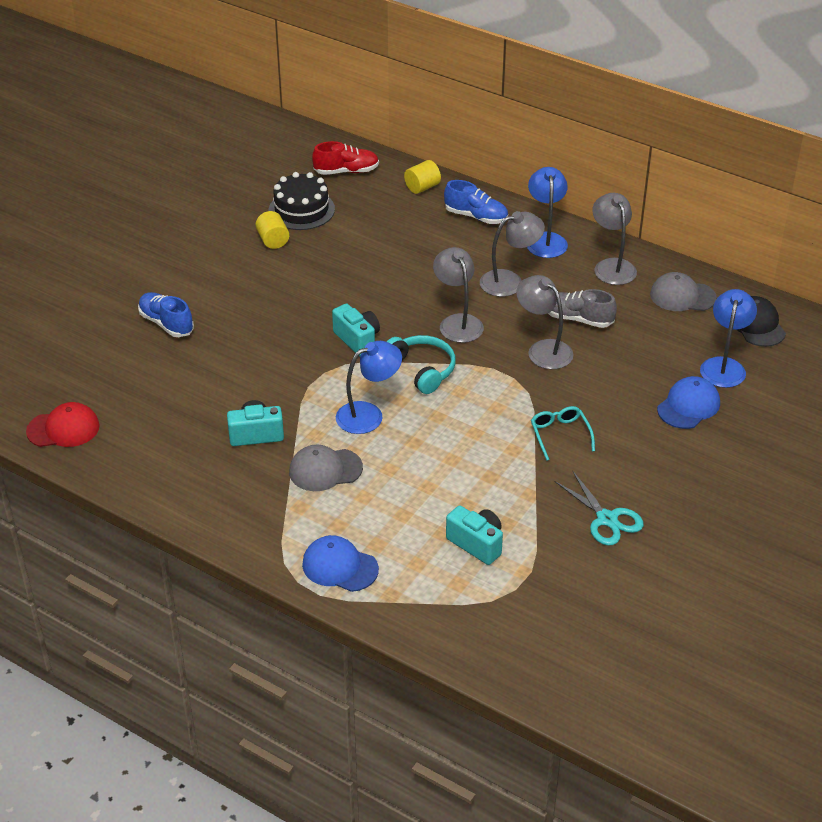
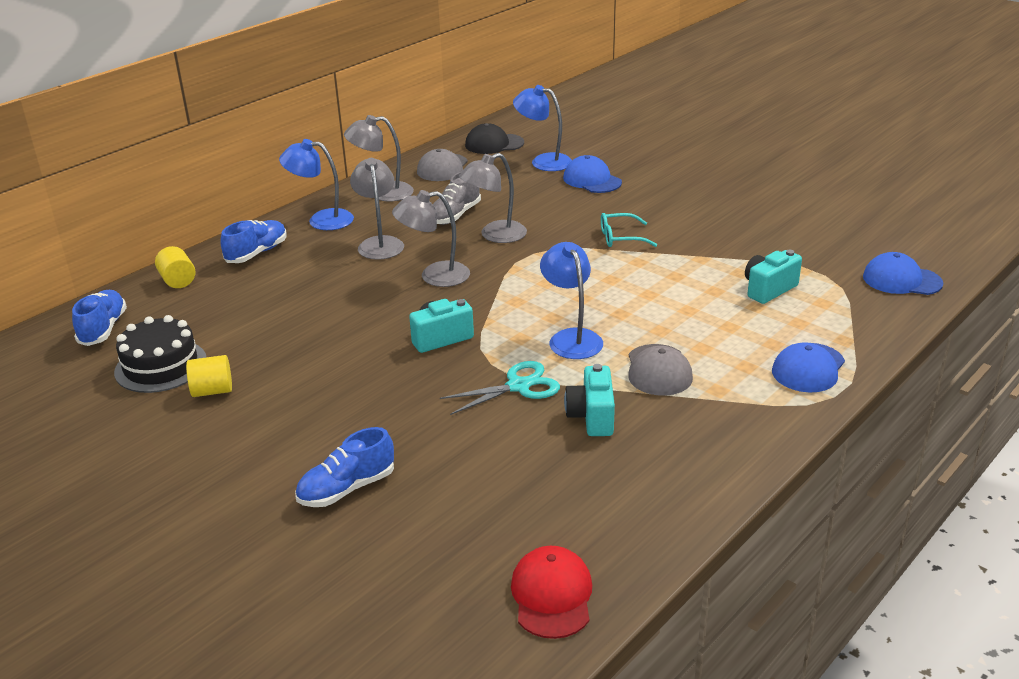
camera: 80 degrees left, 10 degrees down
(346, 171) = (103, 329): red shoe -> blue shoe
(421, 369) = (505, 302): turquoise headphones -> none
(517, 650) = (901, 280): none -> blue cap
(607, 519) = (733, 227): turquoise scissors -> turquoise scissors (518, 386)

